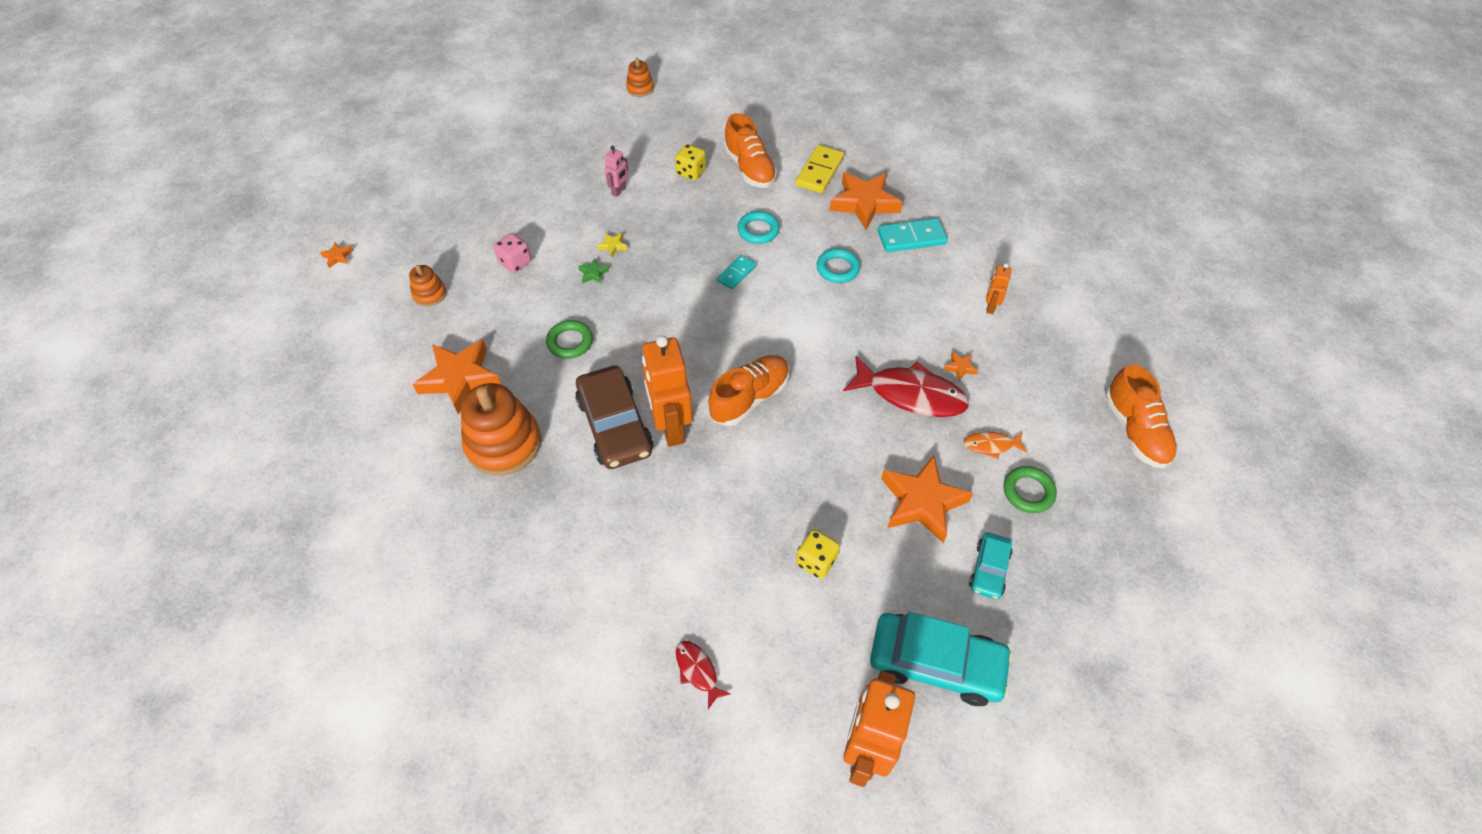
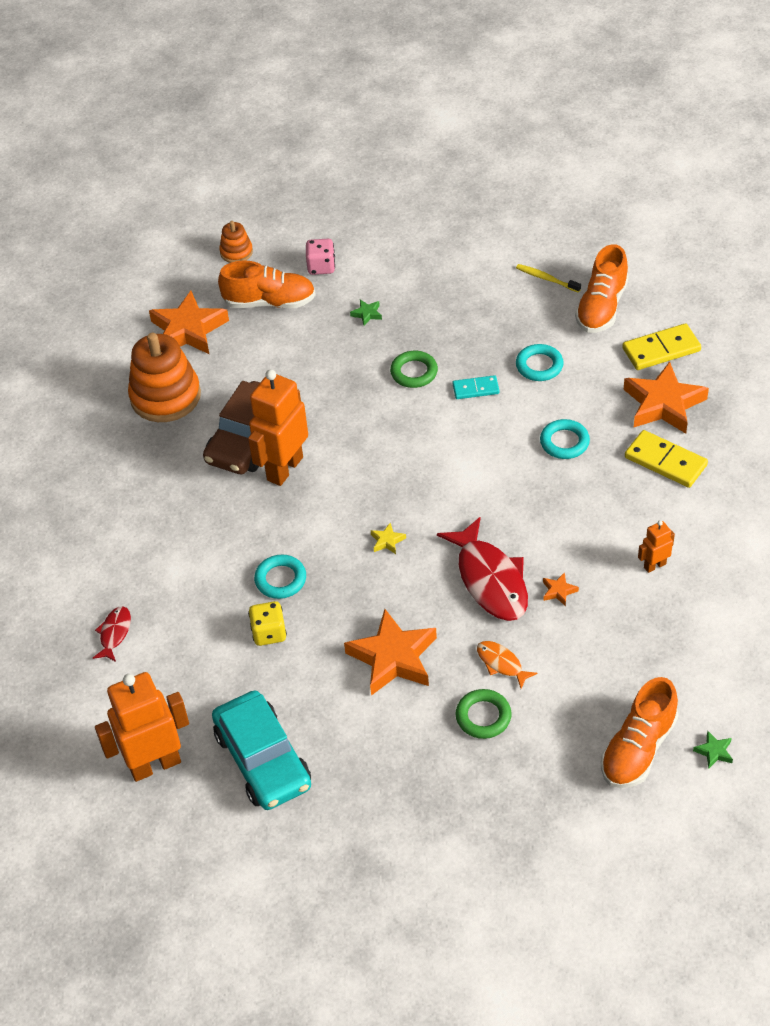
camera: 50 degrees right, 5 degrees down
(338, 256) = (207, 181): orange star -> none
(570, 342) = (289, 355): green ring -> green ring (414, 372)
(613, 246) = (407, 301): yellow star -> yellow star (387, 541)
(619, 191) = (467, 258): pink robot -> none
(640, 88) = (597, 174): orange stacking toy -> none
(691, 172) = (546, 279): yellow dice -> yellow toothbrush
(749, 398) = (365, 490): orange shoe -> orange shoe (269, 302)
(773, 513) = (280, 579): none -> turquoise ring
(911, 238) = (665, 461): turquoise domino -> yellow domino
(989, 570) = (379, 739): turquoise car -> none
(1172, 395) = (714, 752): none -> green star

